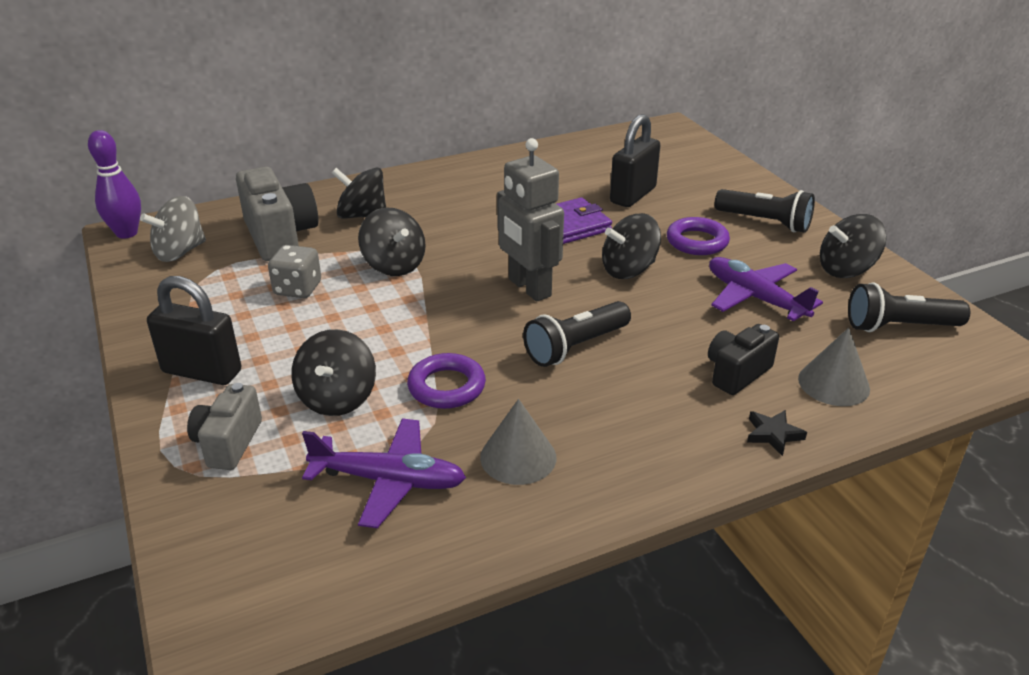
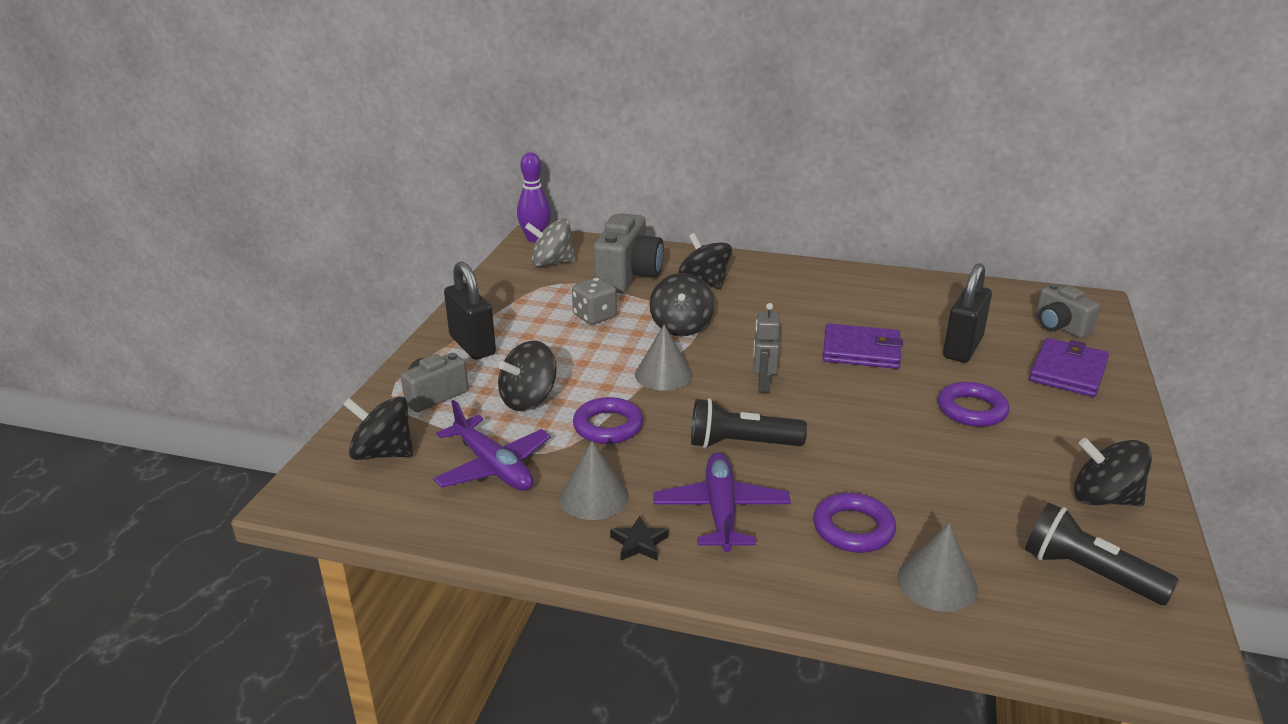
camera: 40 degrees right, 5 degrees down
(434, 316) = (663, 374): none -> grey cone
(529, 288) = (763, 385): grey robot -> grey robot, size x0.59
(629, 270) = (870, 406): black spinning top -> black spinning top (383, 453)
(633, 195) = (962, 348): black padlock -> black padlock turned 45 degrees counterclockwise
(674, 154) = (1059, 327): none -> grey camera
(718, 186) = (1068, 371): none -> purple wallet
(737, 373) = (853, 528): black camera -> purple ring
(755, 298) = (962, 479): purple plane -> purple plane (721, 510)
(765, 222) = (1072, 421): black flashlight -> none
(773, 434) = (816, 589): black star -> black star (639, 543)

